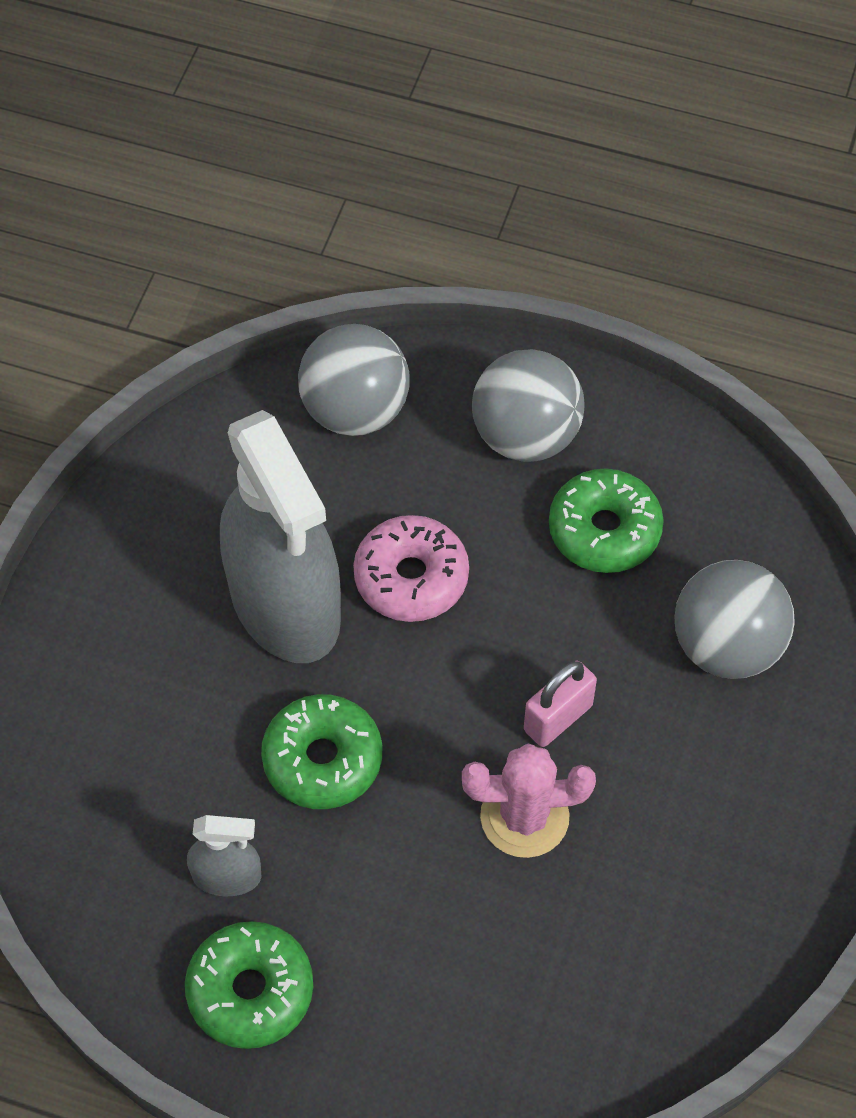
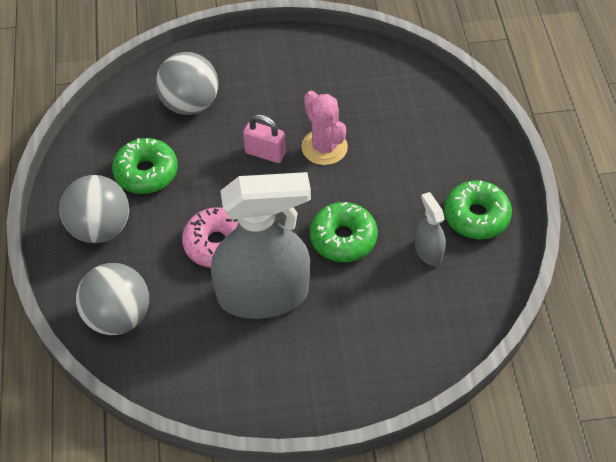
camera: 115 degrees left, 5 degrees down
(285, 604) = (263, 294): grey spray bottle -> grey spray bottle turned 45 degrees clockwise

